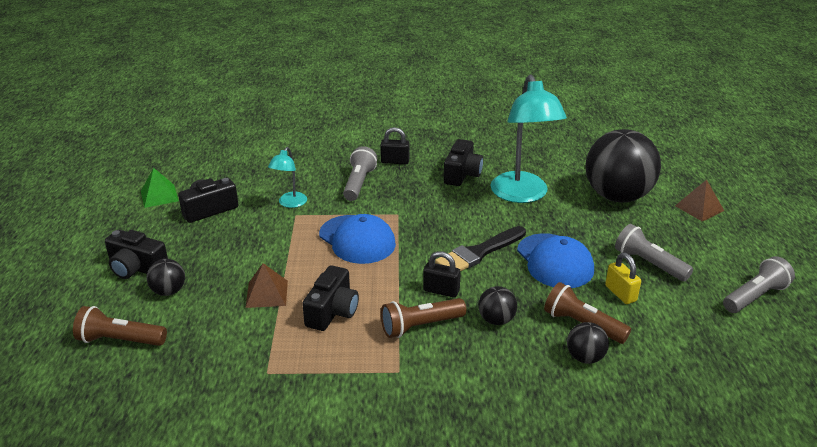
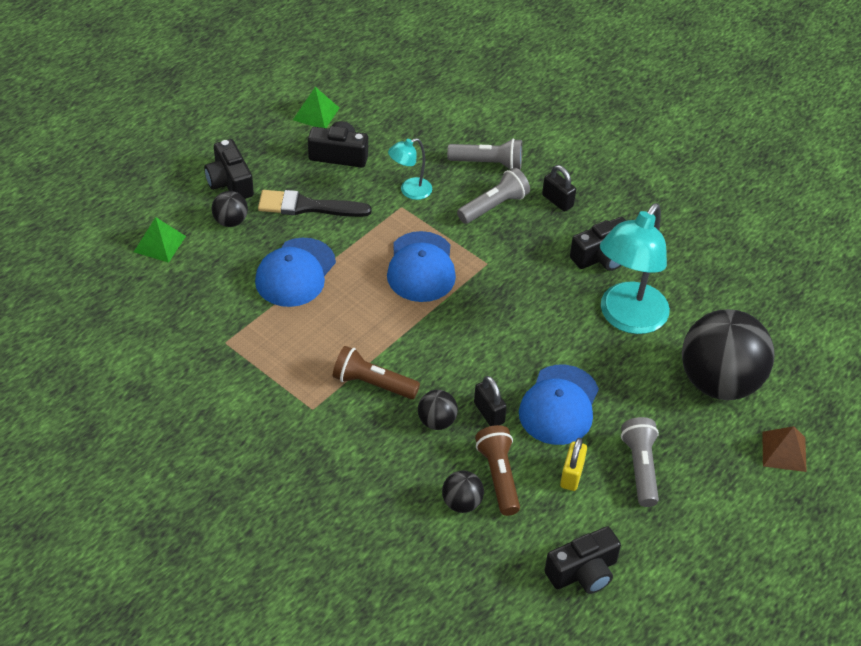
camera: 40 degrees right, 15 degrees up
(120, 340) = (159, 244): brown flashlight -> green pyramid
(267, 294) = (295, 273): brown pyramid -> blue cap
(332, 311) = (324, 323): black camera -> black camera (583, 572)
(441, 291) = (427, 364): black padlock -> black padlock (489, 413)
(479, 253) = (505, 351): black brush -> black brush (308, 206)
(755, 296) = (689, 566): grey flashlight -> grey flashlight (488, 163)

